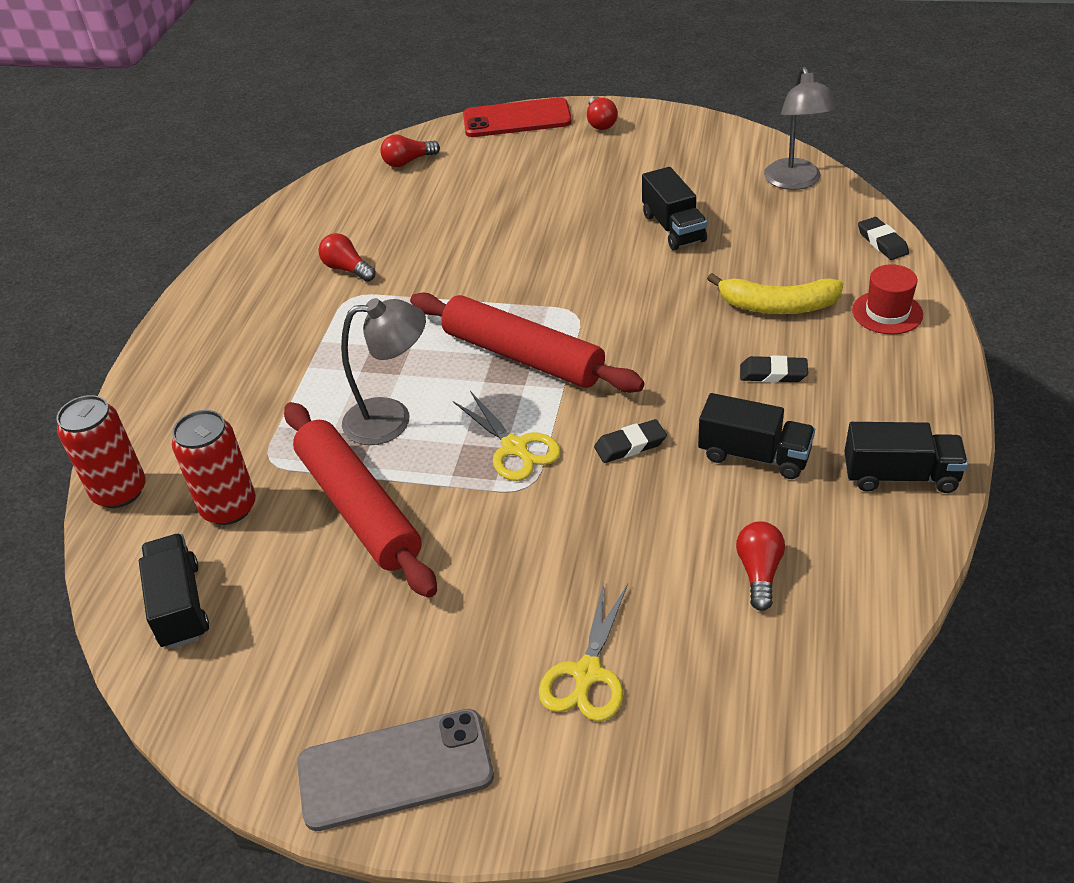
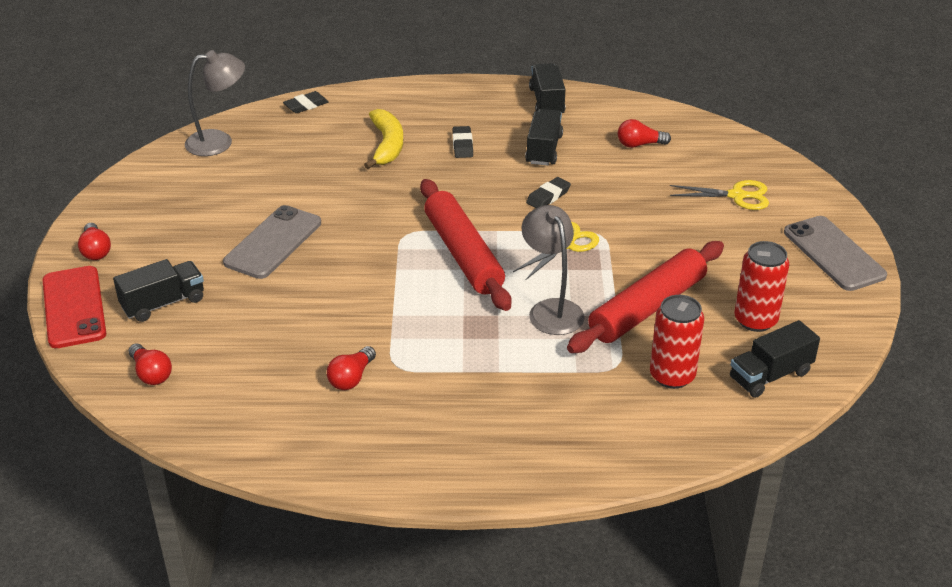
camera: 105 degrees left, 5 degrees down
(120, 491) = (679, 447): red can -> red can (755, 320)
(523, 356) = (463, 254): red rolling pin -> red rolling pin turned 45 degrees counterclockwise
(585, 221) = (273, 242): none -> grey phone
(600, 123) = (95, 251): red light bulb -> red light bulb turned 90 degrees clockwise
(630, 445) = (548, 196): black eraser -> black eraser turned 75 degrees clockwise
(673, 228) = (284, 196): black truck -> black truck (163, 303)
(887, 312) = (390, 104): red hat -> none

